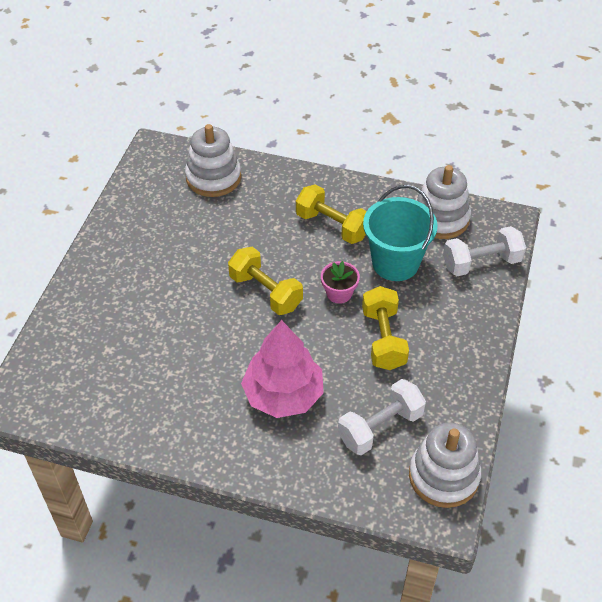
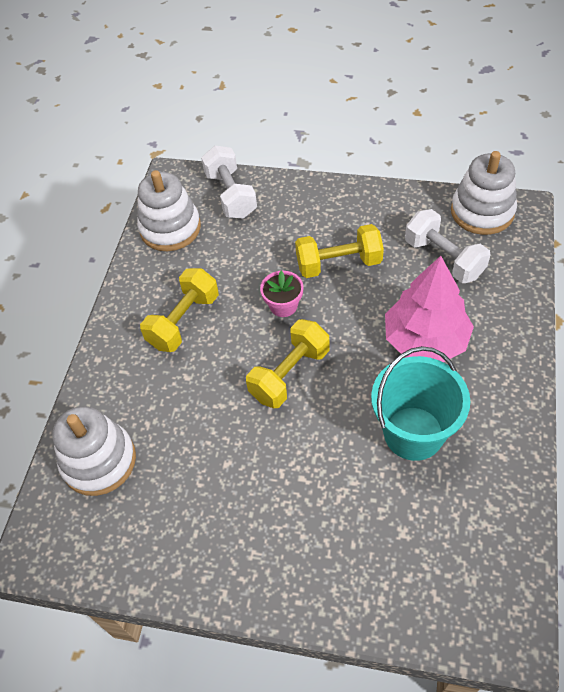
camera: 90 degrees left, 5 degrees up
(395, 263) = (236, 261): turquoise bucket -> turquoise bucket (413, 433)

